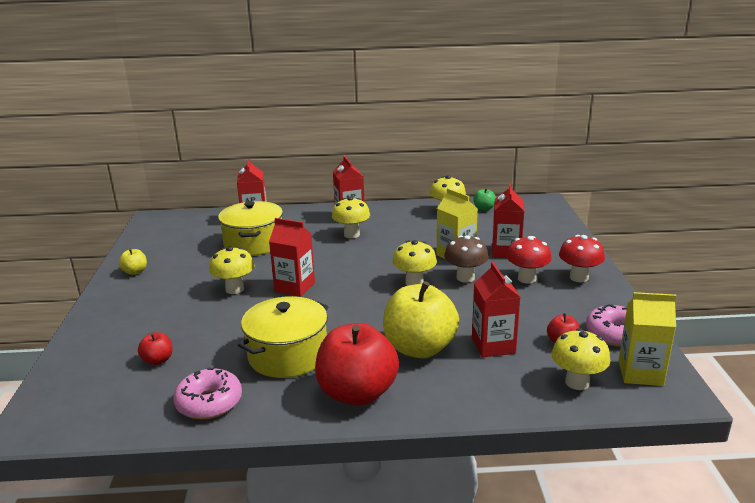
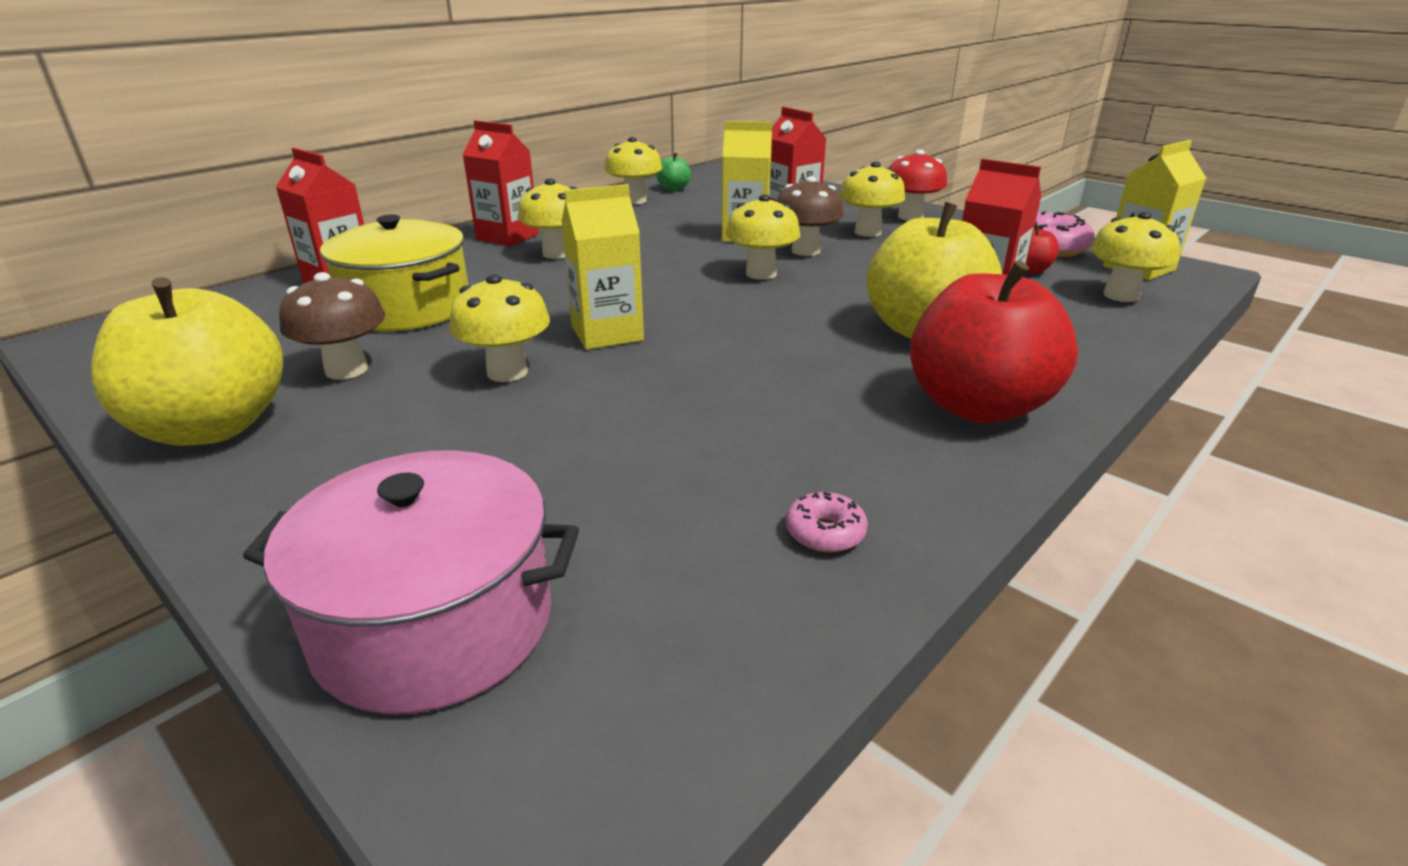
camera: 45 degrees left, 5 degrees up
(88, 364) = (435, 623): none -> pink pot
(135, 272) = (213, 427): yellow apple -> yellow apple, size x2.28
(158, 360) = (588, 529): red apple -> none
(195, 265) = (346, 370): none -> brown mushroom
(209, 402) = (825, 532): pink donut -> pink donut, size x0.53
(288, 355) = (791, 411): yellow pot -> none
(294, 287) = (607, 333): red carton -> yellow carton
(527, 278) = (868, 232): red mushroom -> yellow mushroom

